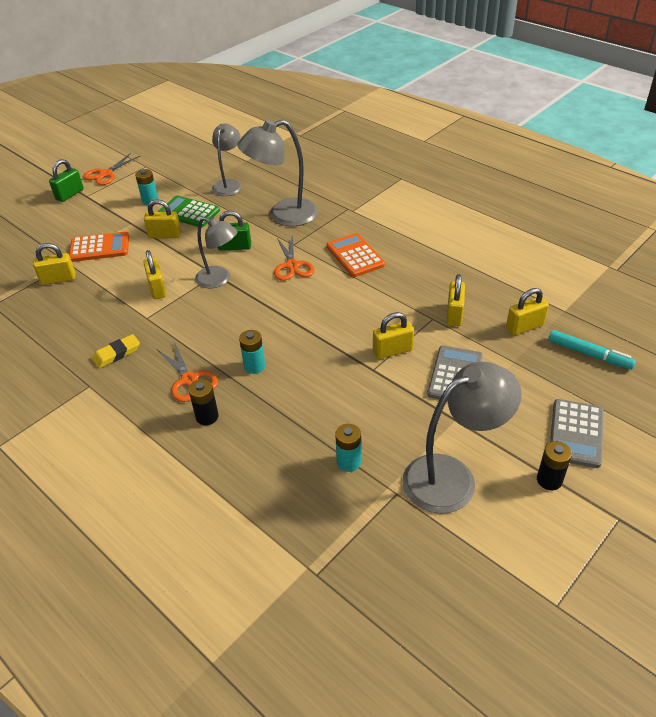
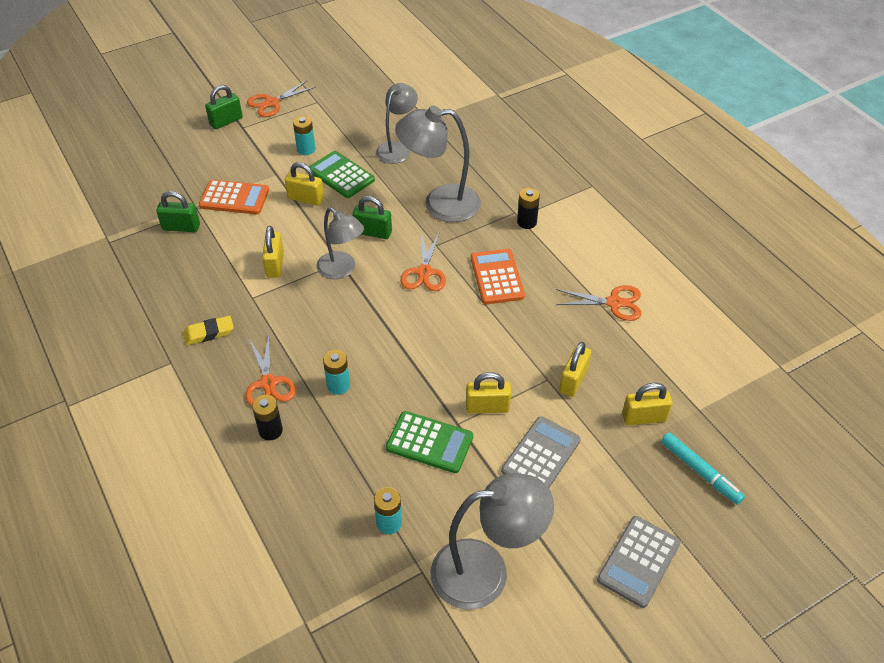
camera: 15 degrees right, 5 degrees up
(58, 279) = (181, 227): yellow padlock -> green padlock
(355, 390) = (429, 442): none -> green calculator
(459, 253) = (614, 303): none -> orange scissors
(549, 480) = (584, 605): black battery -> black battery (526, 222)

